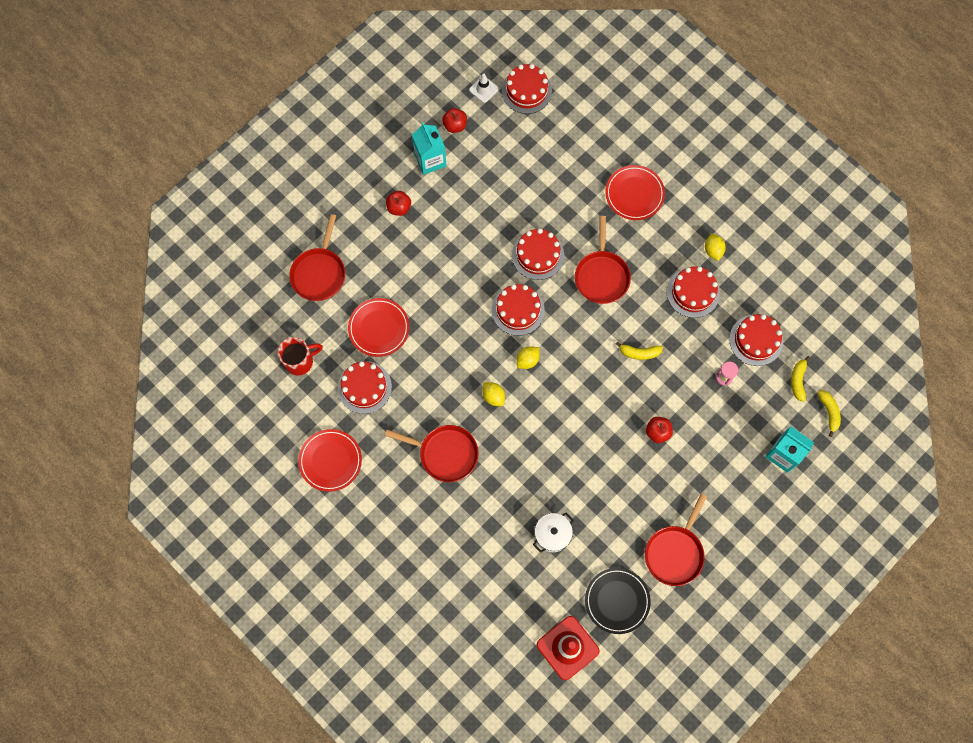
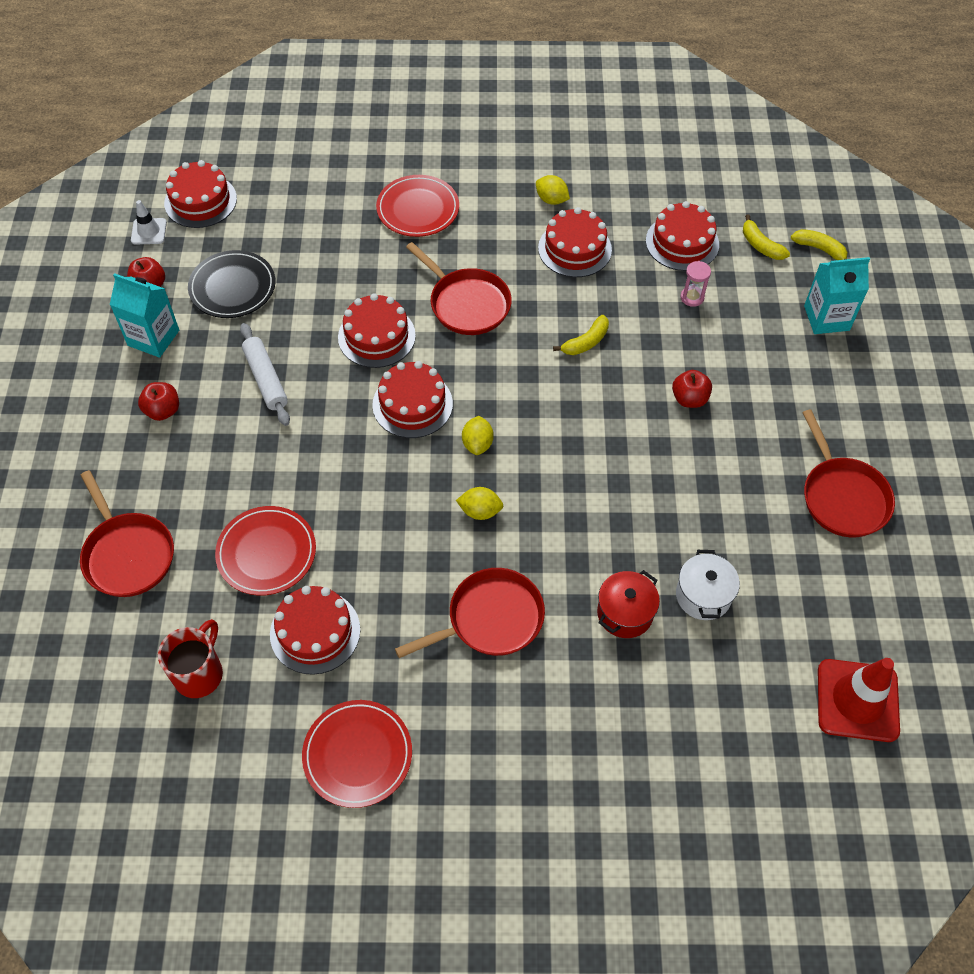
camera: 45 degrees left, 15 degrees down
(462, 232) = (266, 379): none -> white rolling pin
(507, 508) = (625, 613): none -> red pot
(617, 601) = (846, 600): black plate -> black plate (232, 287)

